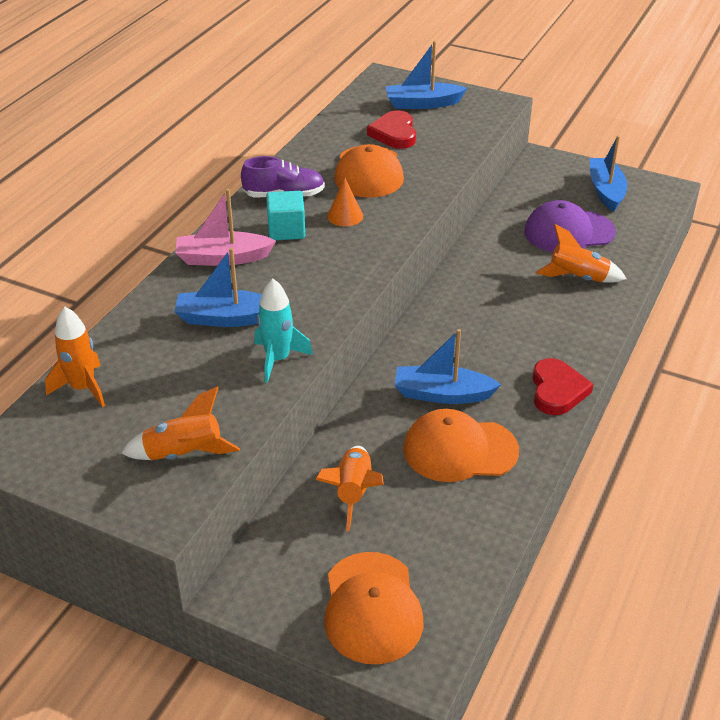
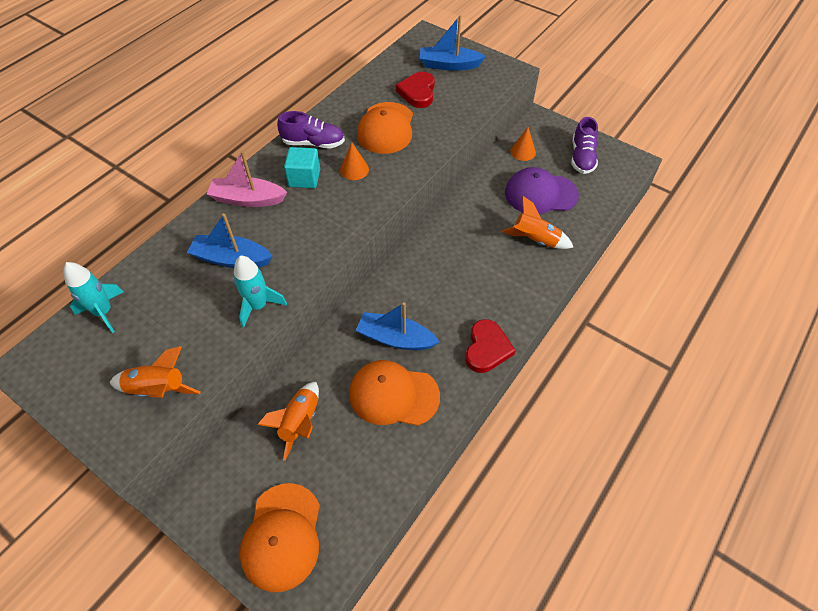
camera: 10 degrees right, 15 degrees up
(83, 388) = (104, 312): orange rocket -> turquoise rocket
(532, 192) = (523, 152): none -> orange cone
(606, 191) = (582, 157): blue boat -> purple shoe

